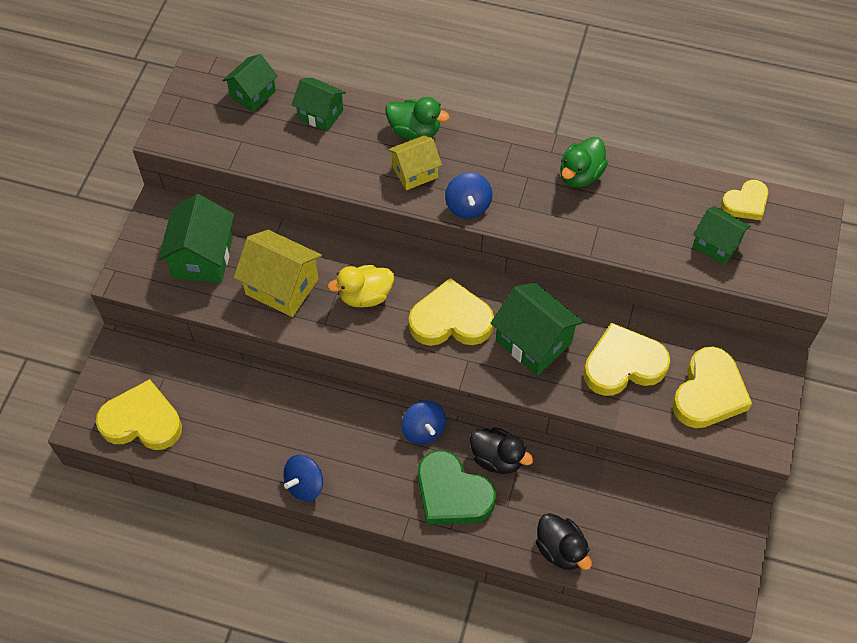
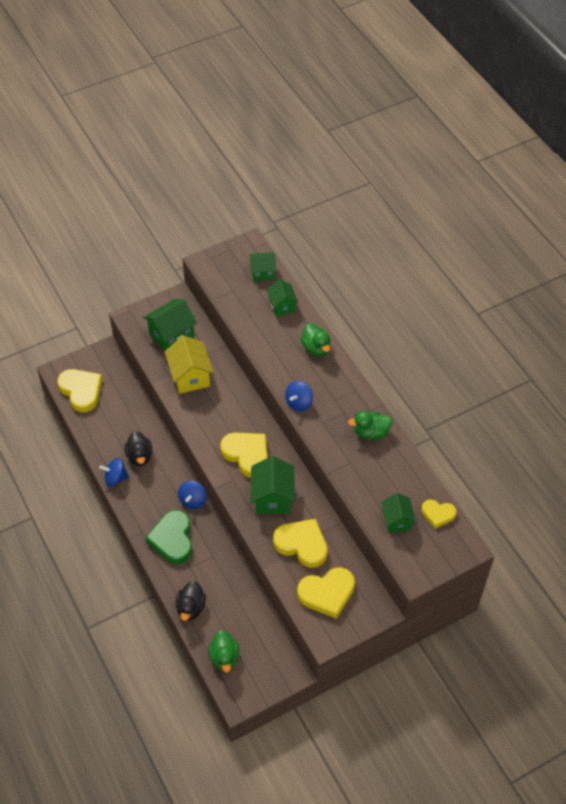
camera: 45 degrees right, 5 degrees down
(365, 296) = (221, 411): yellow duck -> none
(415, 172) = (293, 367): yellow house -> none
(497, 458) = (210, 542): black duck -> black duck (139, 456)
(658, 568) = (224, 657): none -> green duck

